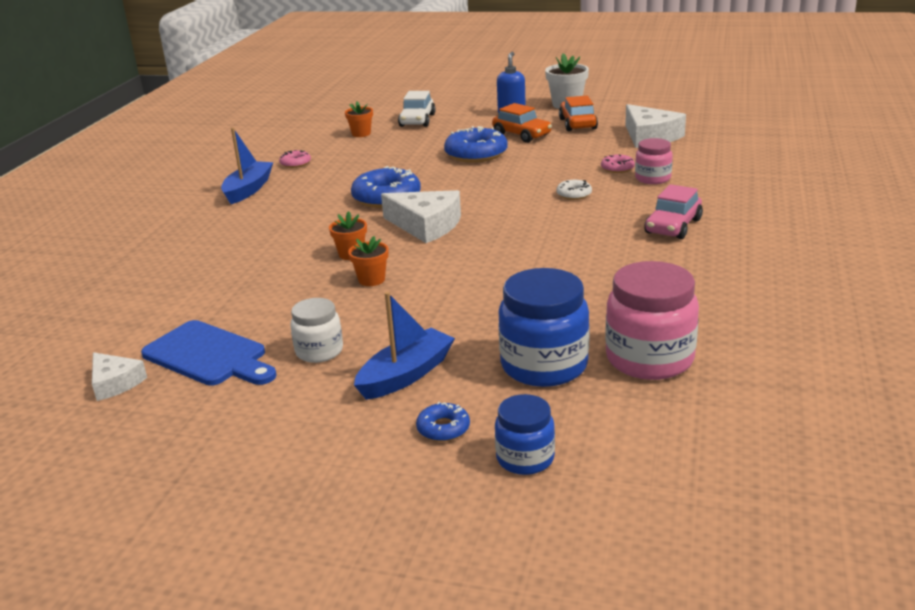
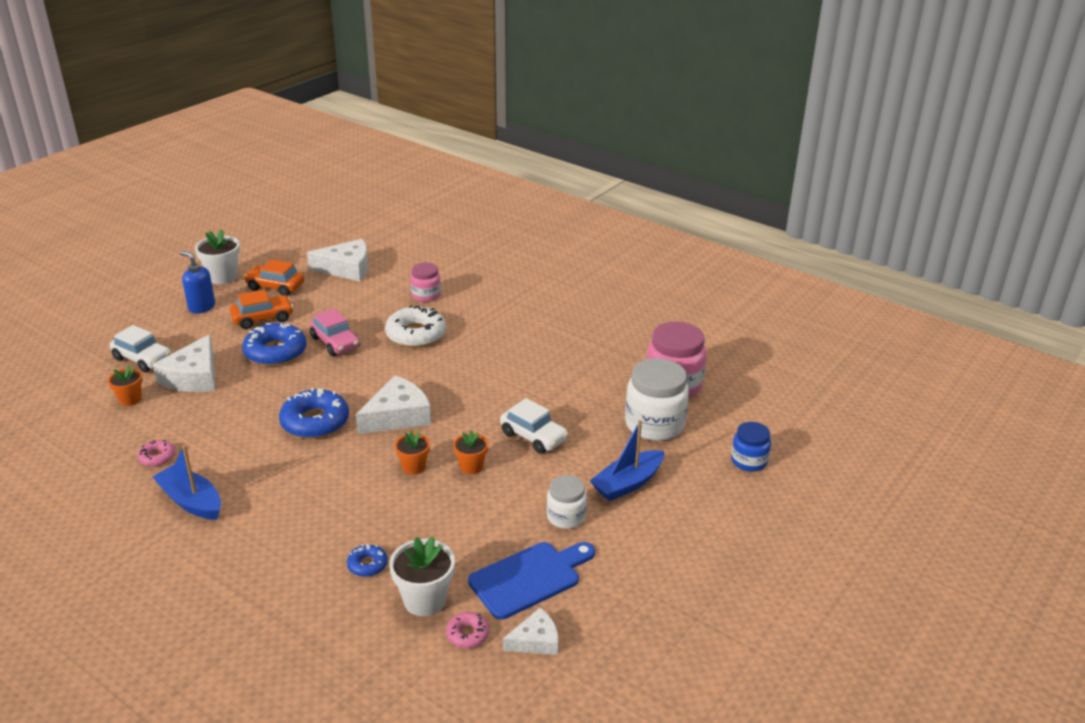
camera: 70 degrees left, 5 degrees up
(159, 312) = (424, 600): none -> white flower pot
(406, 375) = (628, 483): blue boat -> blue boat turned 105 degrees counterclockwise
(410, 141) = (194, 377): none -> white cheese
(443, 428) = (701, 483): blue donut -> blue donut (367, 565)
(450, 297) = (533, 436): none -> white car
(544, 365) = (654, 424): blue jar -> white jar
(574, 194) = (416, 334): white donut -> white donut, size x2.01
(617, 168) = (390, 302): pink donut -> pink donut (467, 634)
(673, 226) = (511, 316): pink car -> pink car (335, 342)

